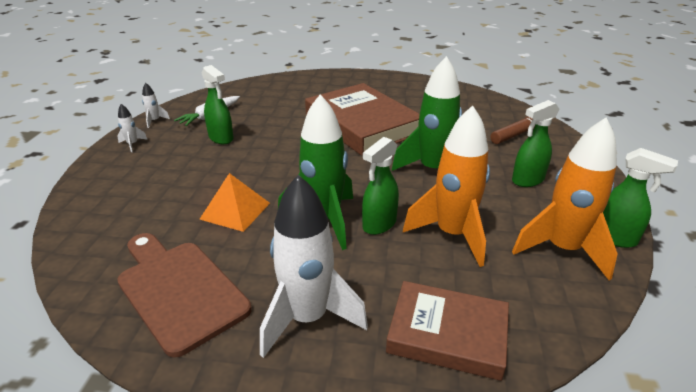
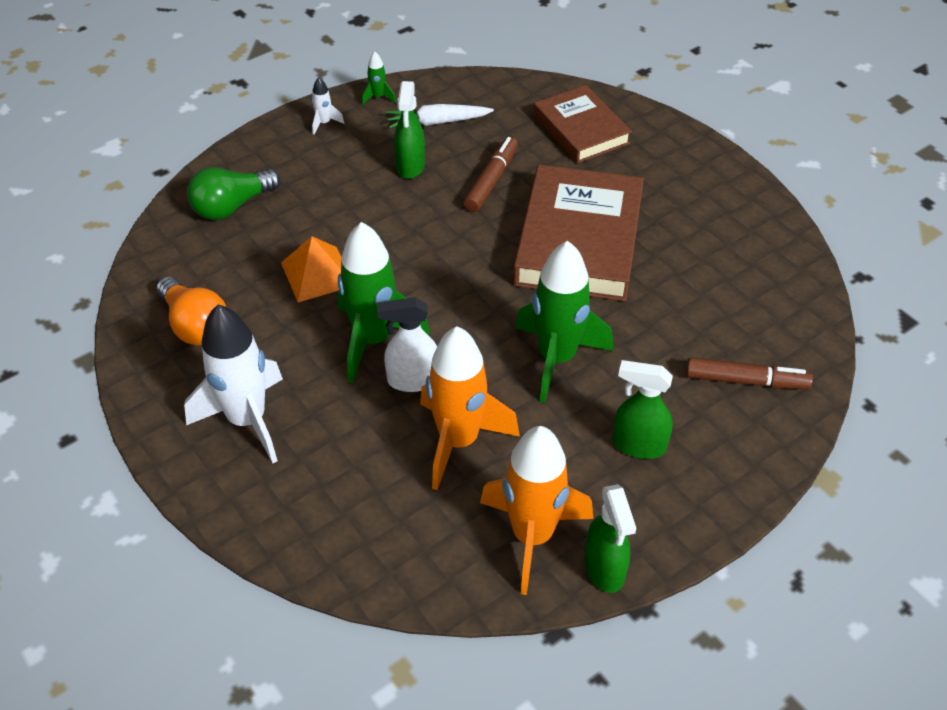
camera: 45 degrees right, 15 degrees up
(116, 210) = (232, 206): none -> green light bulb
(155, 121) = (378, 97): white rocket -> green rocket
(178, 290) = (195, 325): brown cutting board -> orange light bulb
(278, 124) = (491, 180): none -> brown marker
(379, 224) = (412, 380): green spray bottle -> white spray bottle
(447, 334) = (320, 515): brown book -> brown book (580, 129)

